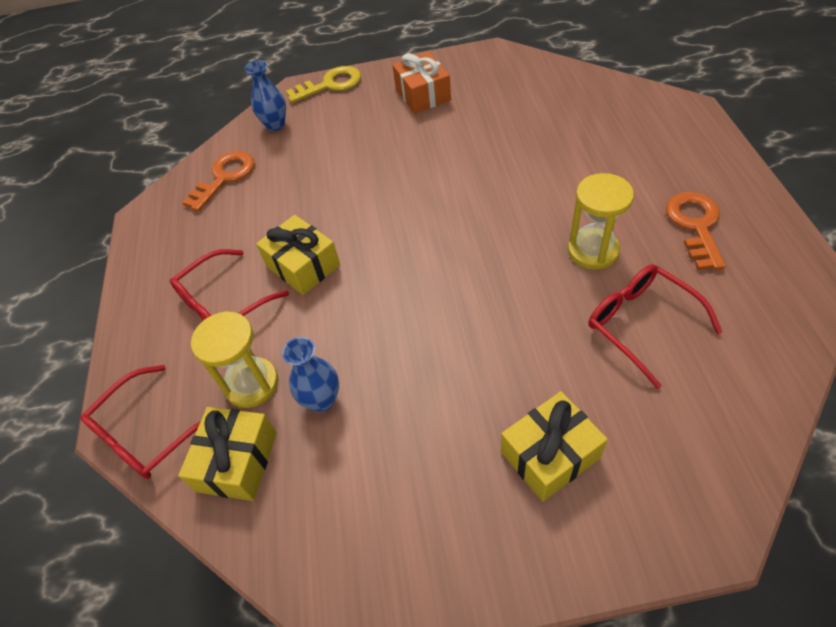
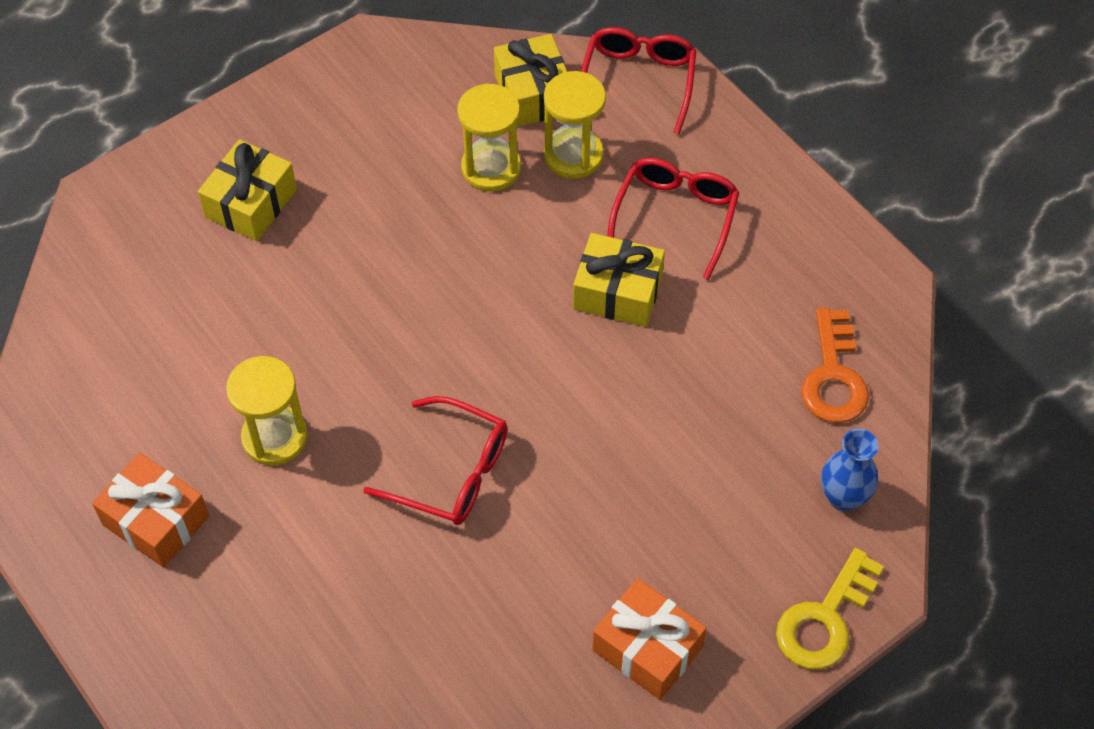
camera: 145 degrees right, 5 degrees up
(322, 400) = (491, 168): blue vase -> yellow hourglass
(641, 324) = (196, 361): red glasses -> red glasses (452, 472)
(695, 225) = (156, 520): orange key -> orange gift

